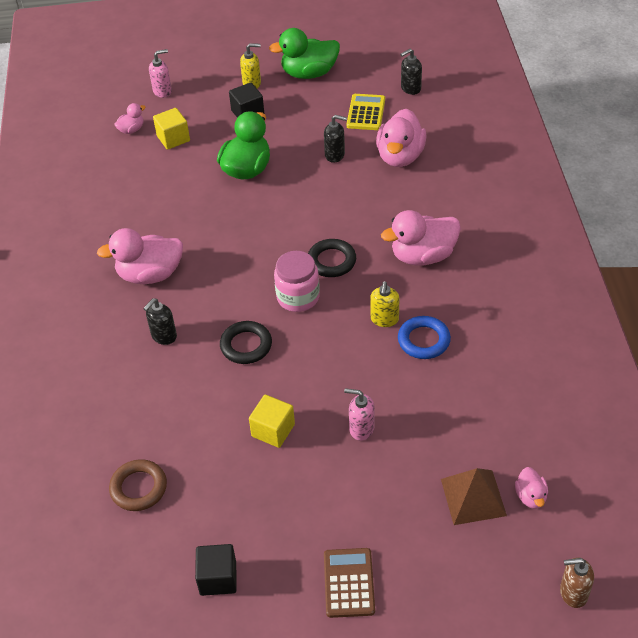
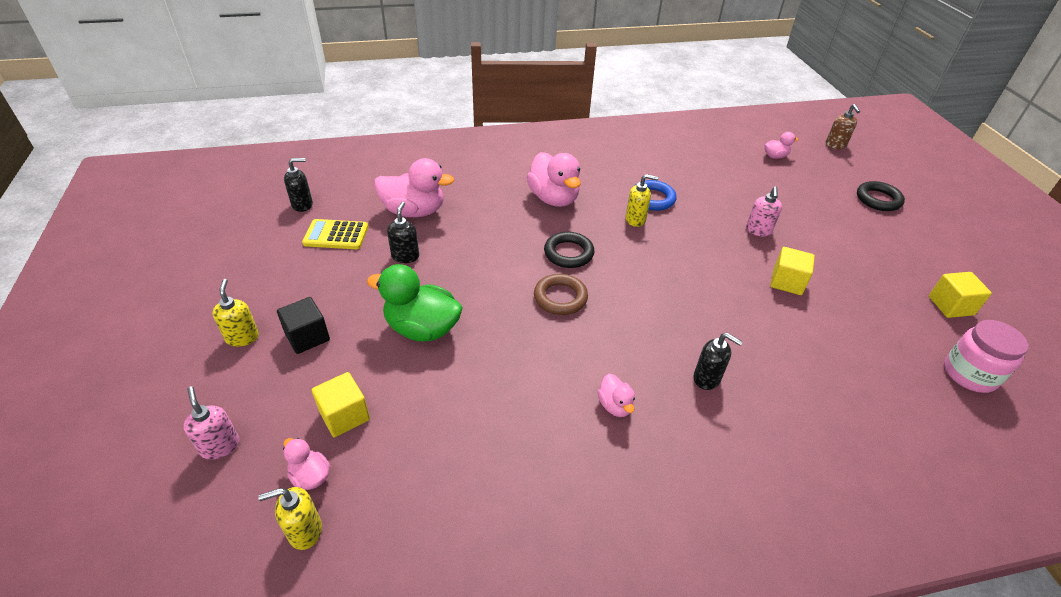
camera: 100 degrees left, 5 degrees down
(97, 132) = (304, 531): none -> yellow soap dispenser
(138, 488) = (905, 373): brown ring -> brown ring (560, 298)
(150, 274) = (615, 405): pink duck -> pink duck, size x0.50
(218, 578) = (950, 306): black cube -> yellow cube
(246, 345) = (696, 308): black ring -> black ring (878, 199)
(298, 297) = (622, 274): pink jar -> pink jar (969, 374)
(309, 73) = (242, 283): green duck -> none
(349, 583) = (899, 234): brown calculator -> none
(410, 88) = (302, 205): black soap dispenser -> black soap dispenser turned 75 degrees counterclockwise
(473, 497) = (790, 179): brown pyramid -> none

